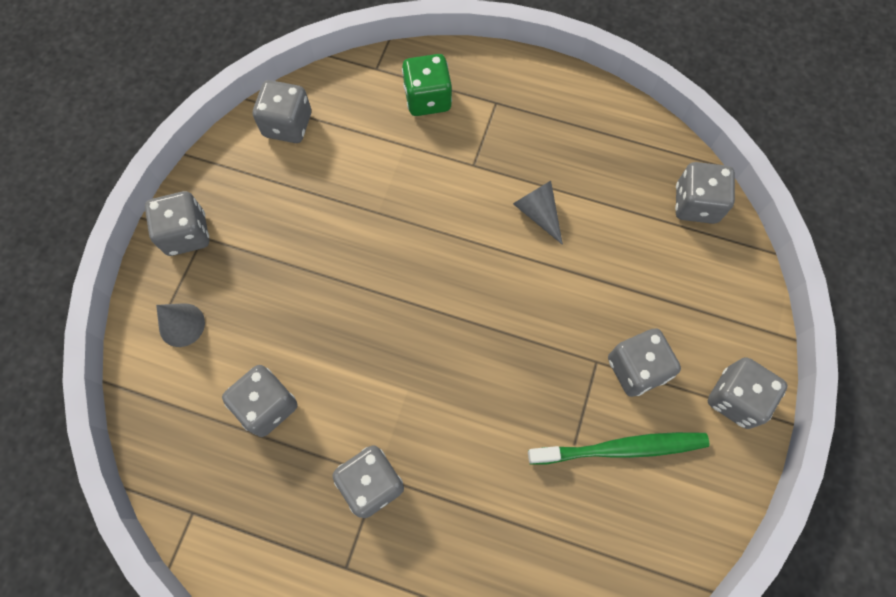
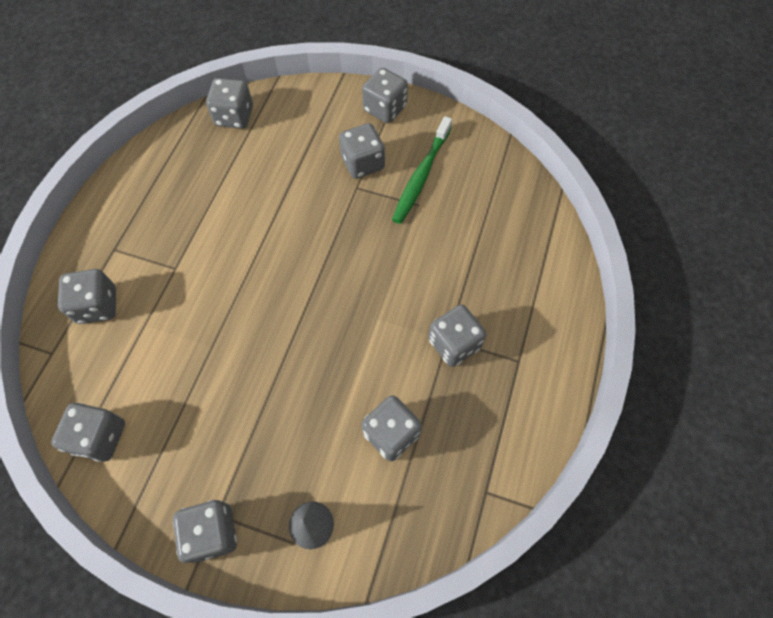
camera: 90 degrees left, 5 degrees down
(427, 99) = (97, 305): green dice -> grey dice
(538, 213) = (228, 220): grey cone -> none
(621, 448) = (421, 176): green toothbrush -> green toothbrush turned 150 degrees counterclockwise

